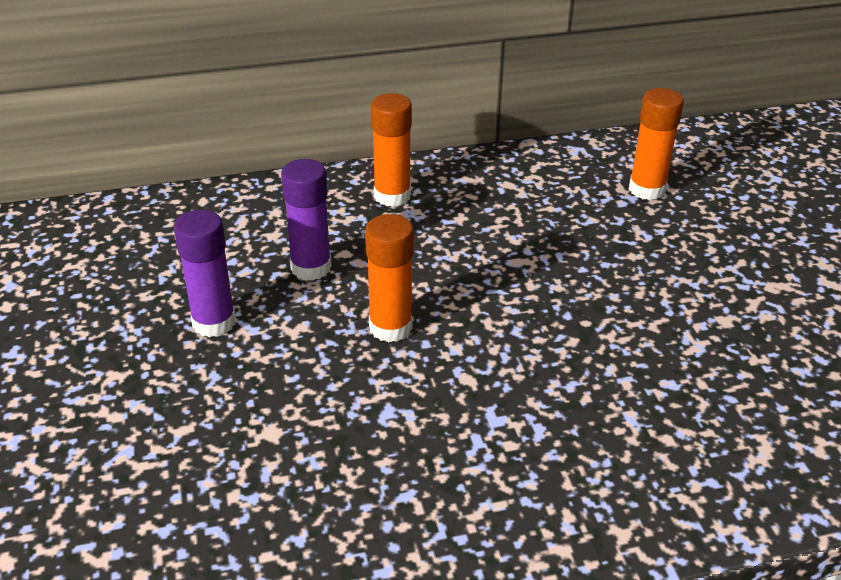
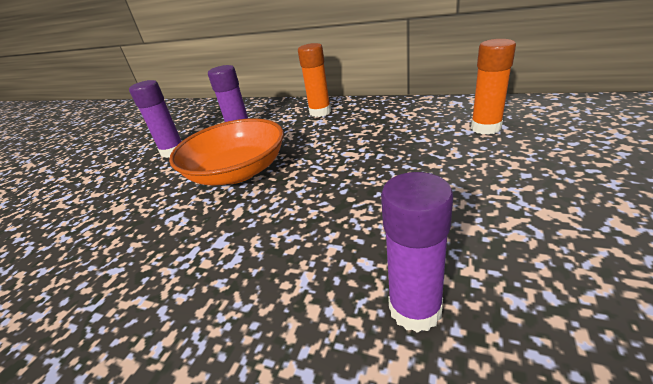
camera: 40 degrees right, 5 degrees down
(390, 327) = (237, 172): orange glue stick -> orange bowl
(743, 404) = (415, 309): none -> purple glue stick

